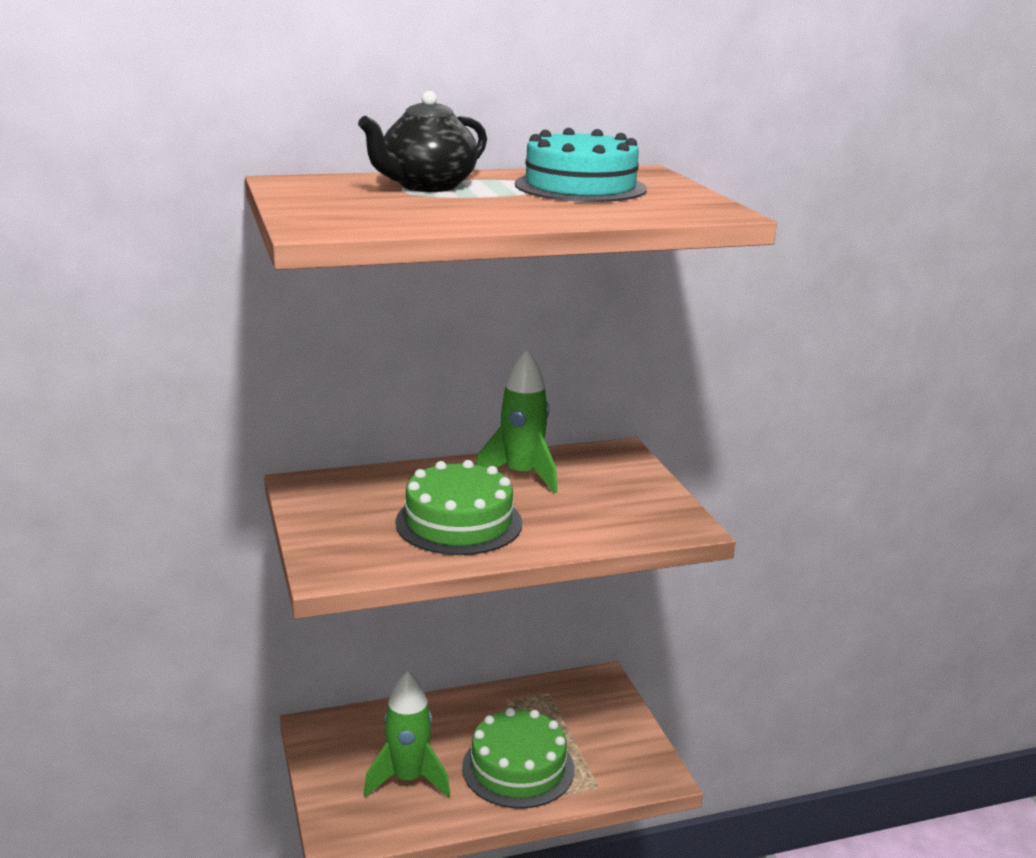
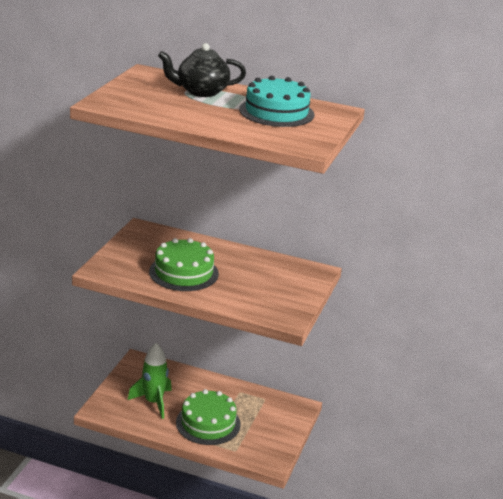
camera: 35 degrees right, 5 degrees up
(521, 475) = (247, 263): green rocket -> none

